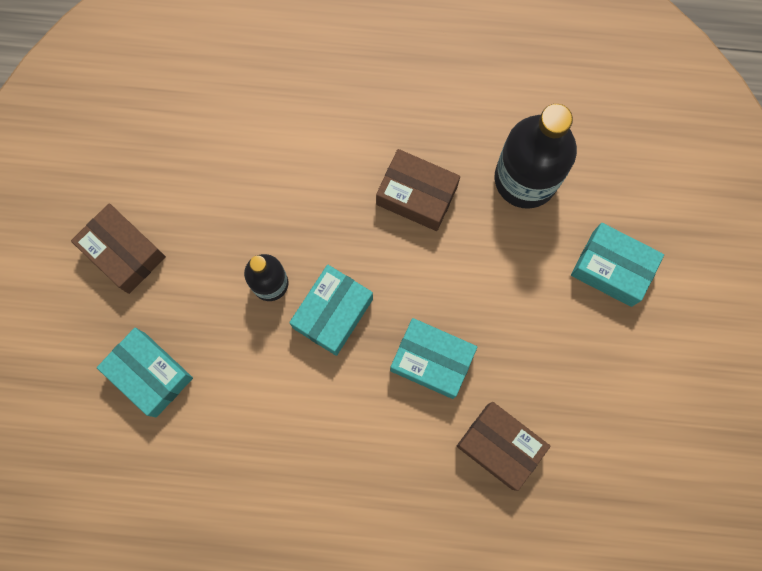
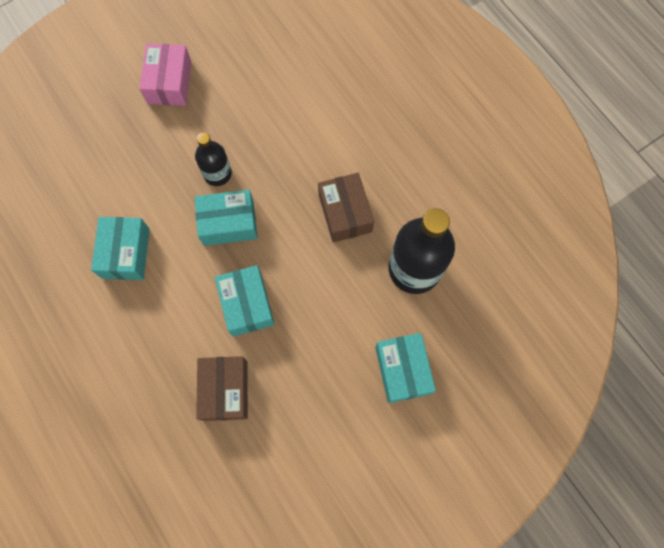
camera: 50 degrees right, 5 degrees down
(124, 253) = (169, 82): brown box -> pink box
(150, 374) = (108, 152): turquoise box -> turquoise box (126, 253)

